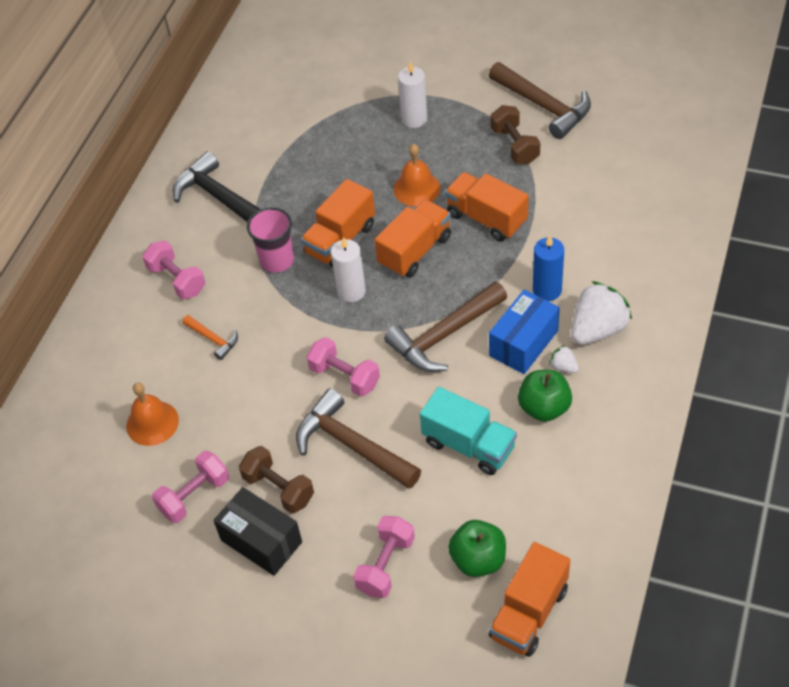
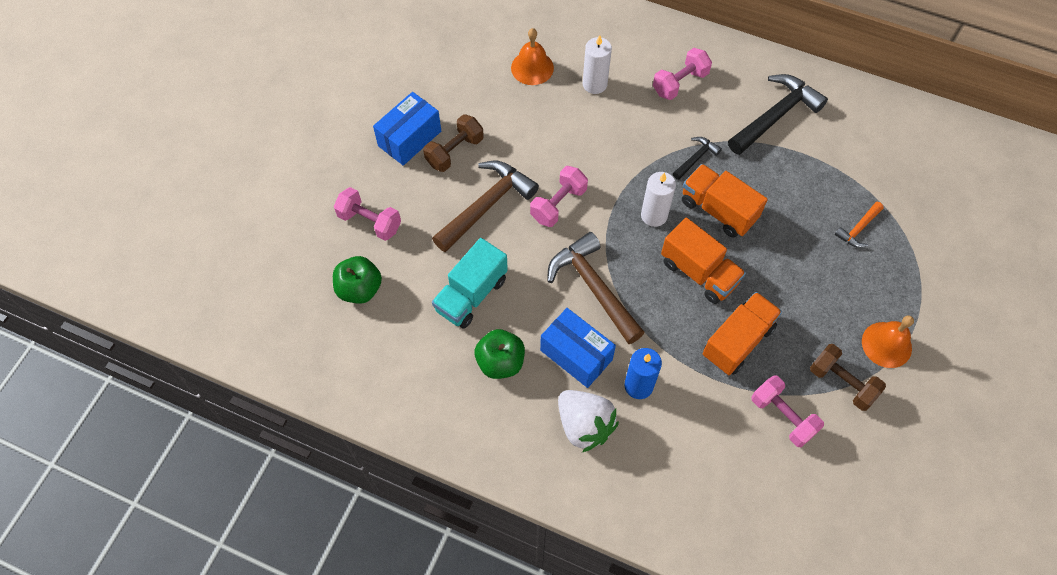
camera: 90 degrees right, 10 degrees up
(194, 495) = (459, 95): pink dumbbell -> pink dumbbell (782, 416)
(213, 339) = (611, 109): orange hammer -> orange hammer (858, 229)
(261, 541) = (409, 138): black box -> blue box
(277, 260) = (696, 158): pink cup -> black hammer
(414, 119) = (883, 288): white candle -> white candle (594, 84)
(416, 188) = (782, 281): orange bell -> orange bell (886, 344)
(515, 146) = (842, 383): brown dumbbell -> brown dumbbell turned 60 degrees clockwise
(529, 613) = (303, 321): orange truck -> none
(544, 106) = (904, 422): brown hammer -> none
(563, 367) = (544, 386): white strawberry -> none

